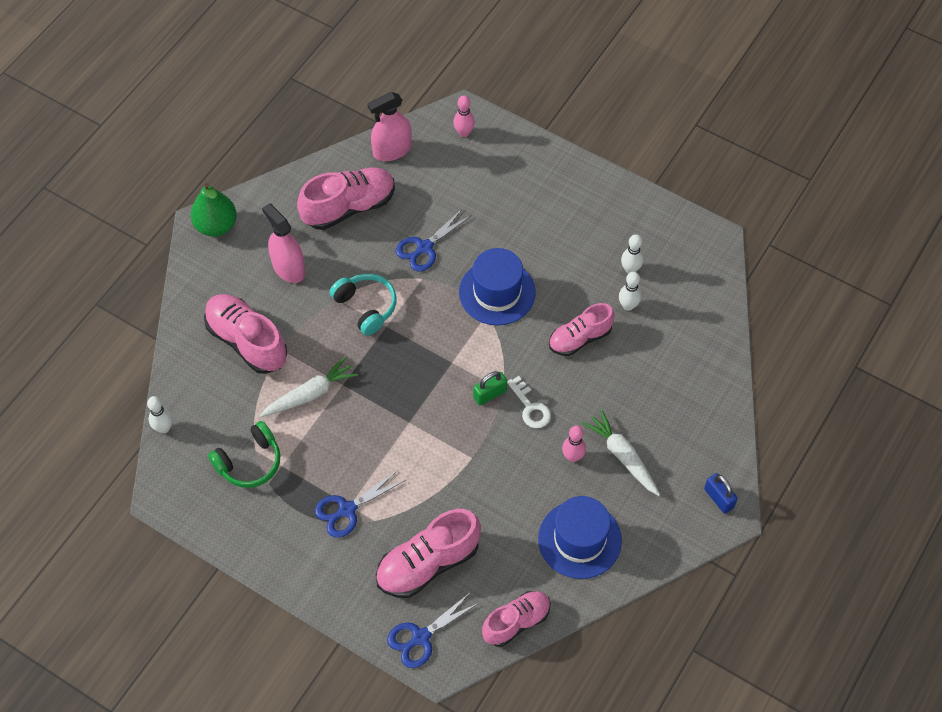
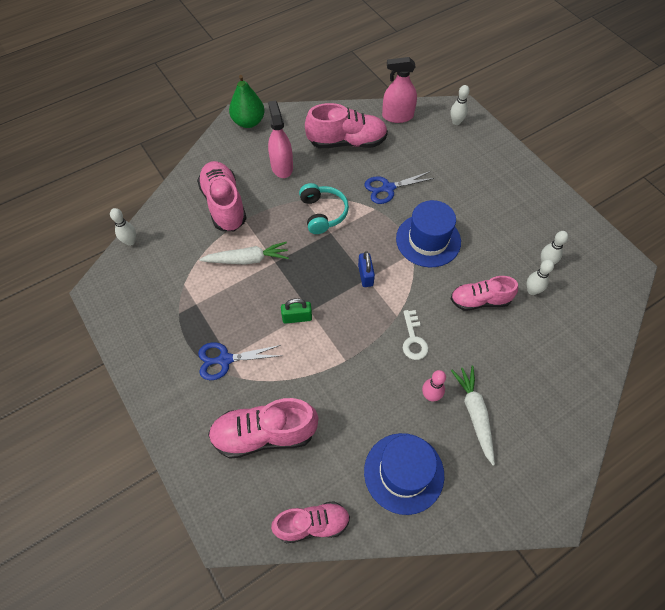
camera: 25 degrees right, 0 degrees up
(249, 462) = (174, 291): green headphones -> none
(421, 637) = (224, 498): blue scissors -> none
(464, 132) = (456, 122): pink bowling pin -> white bowling pin
(490, 394) = (385, 315): green padlock -> green padlock (297, 317)
(718, 498) = (549, 492): blue padlock -> blue padlock (365, 275)

